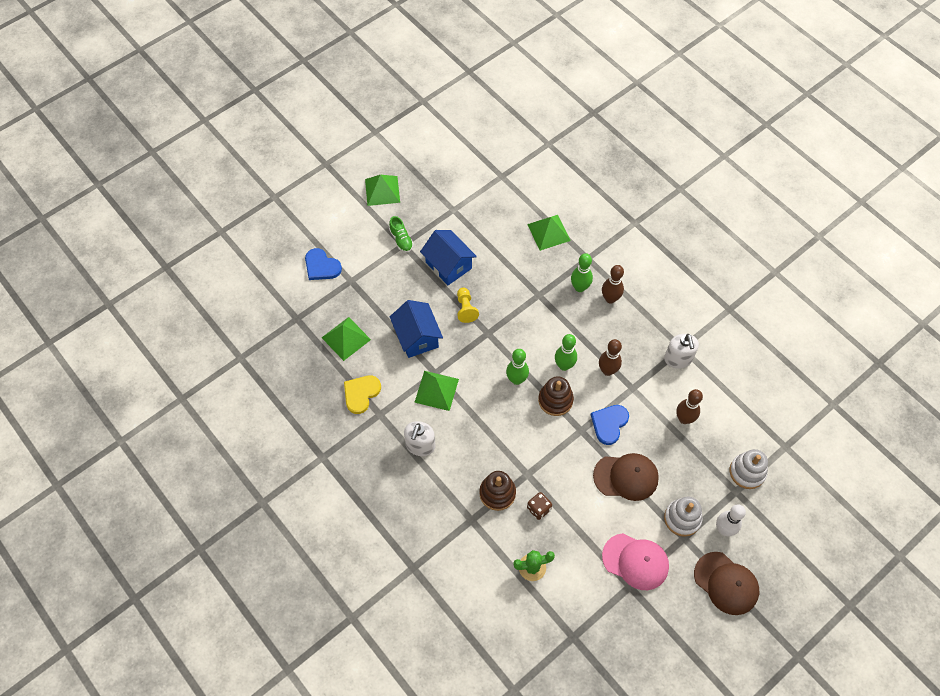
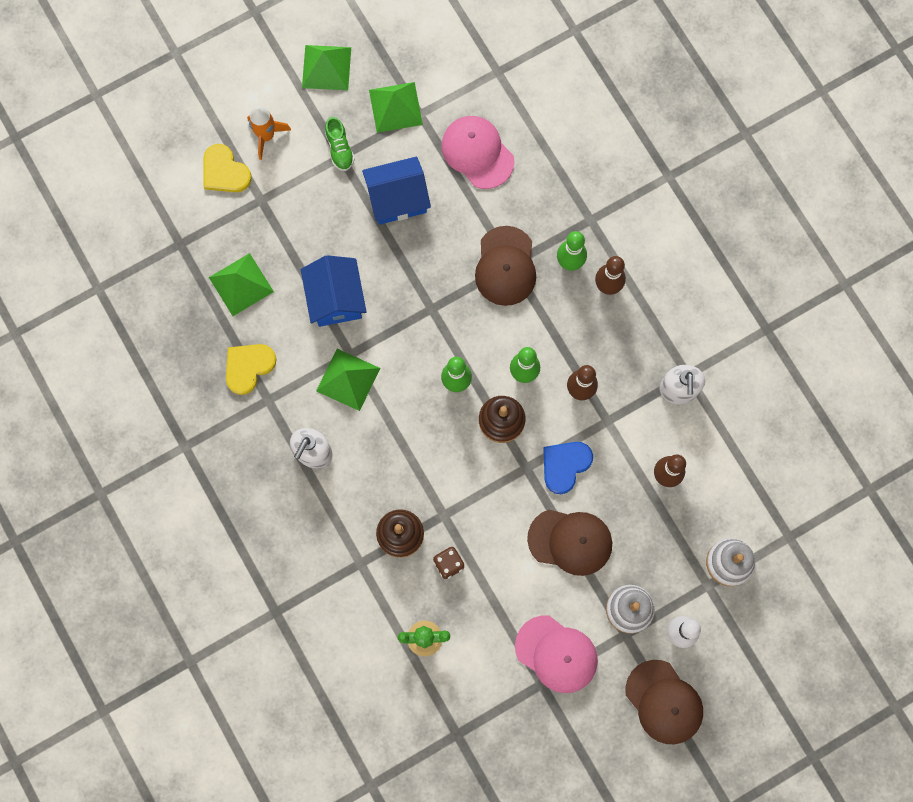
camera: 10 degrees right, 15 degrees up
(321, 266) = (224, 171): blue heart -> yellow heart
(348, 239) = (266, 136): none -> orange rocket
(448, 265) = (397, 199): blue house -> blue house turned 75 degrees counterclockwise
(466, 309) = (408, 268): yellow pawn -> none
(499, 228) = (477, 153): none -> pink cap
(535, 297) = (505, 266): none -> brown cap
(549, 232) = (545, 171): green pyramid -> green pyramid (395, 107)

